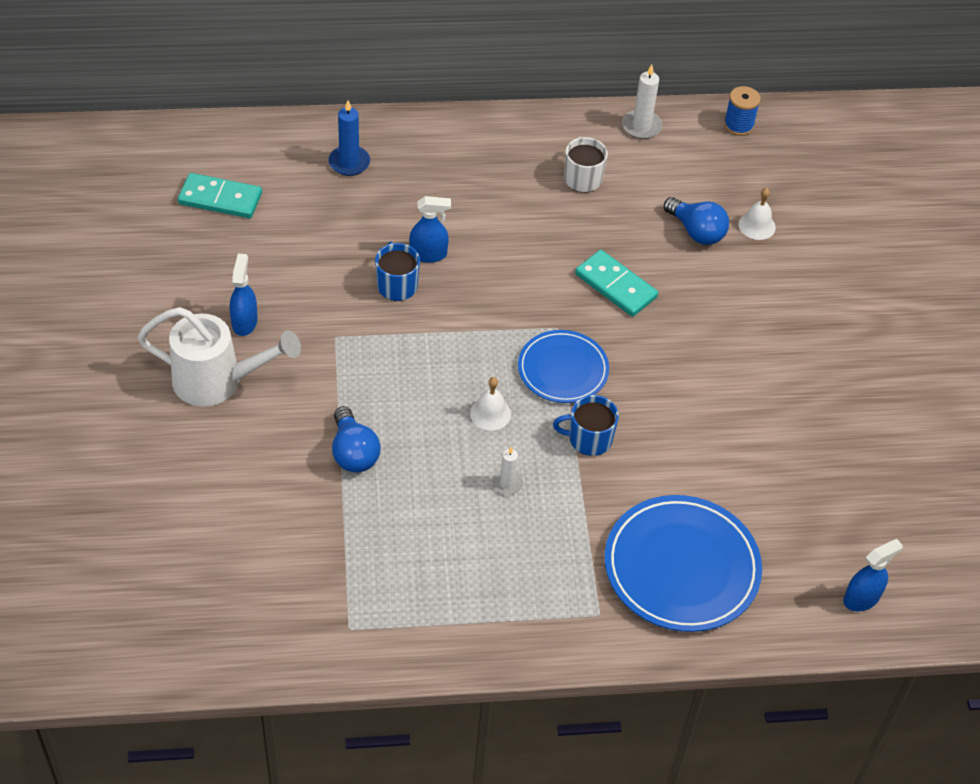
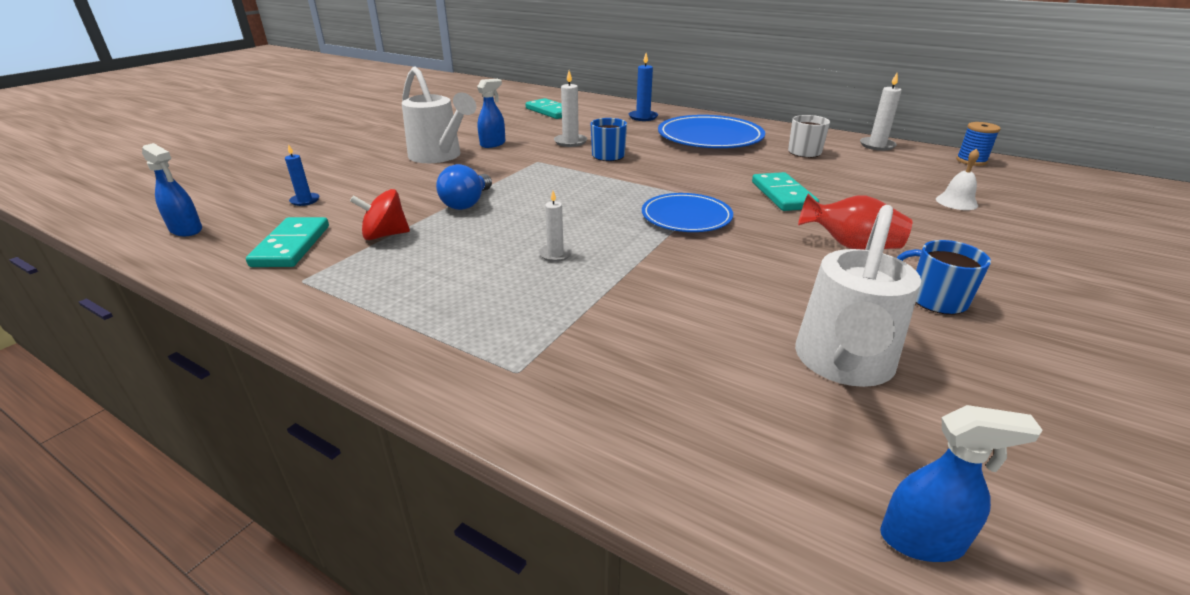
camera: 40 degrees right, 20 degrees down
(190, 535) = (305, 200): none -> blue candle
(278, 599) = (291, 246): none -> turquoise domino
(326, 273) = (570, 142): none -> white candle
(340, 539) = (385, 235): none -> red spinning top
(428, 254) = (648, 151): blue spray bottle -> blue spray bottle (186, 230)
(490, 413) = (595, 218): white bell -> none
(589, 439) = (663, 256): blue mug -> blue mug (935, 300)
(681, 567) = (659, 376): blue plate -> blue plate (710, 137)
(696, 231) = (888, 191): blue light bulb -> none
(711, 346) = (851, 246): none -> red vase
(773, 494) = (842, 364): none -> white watering can

